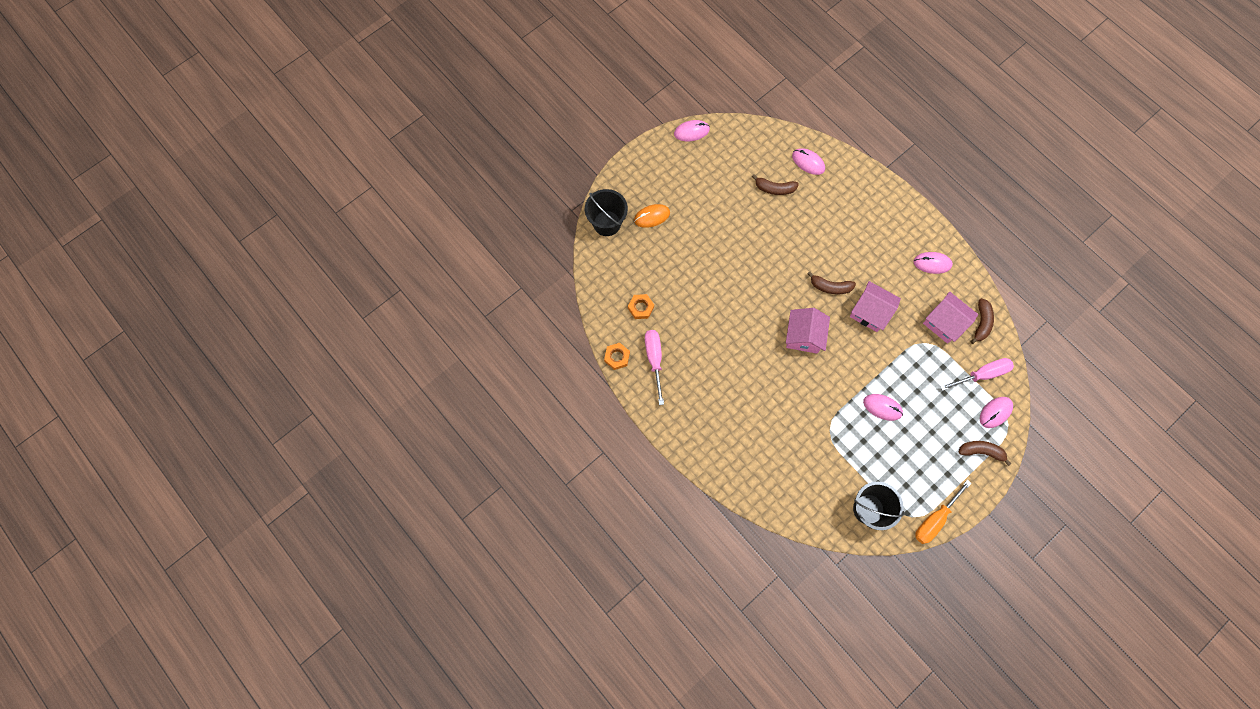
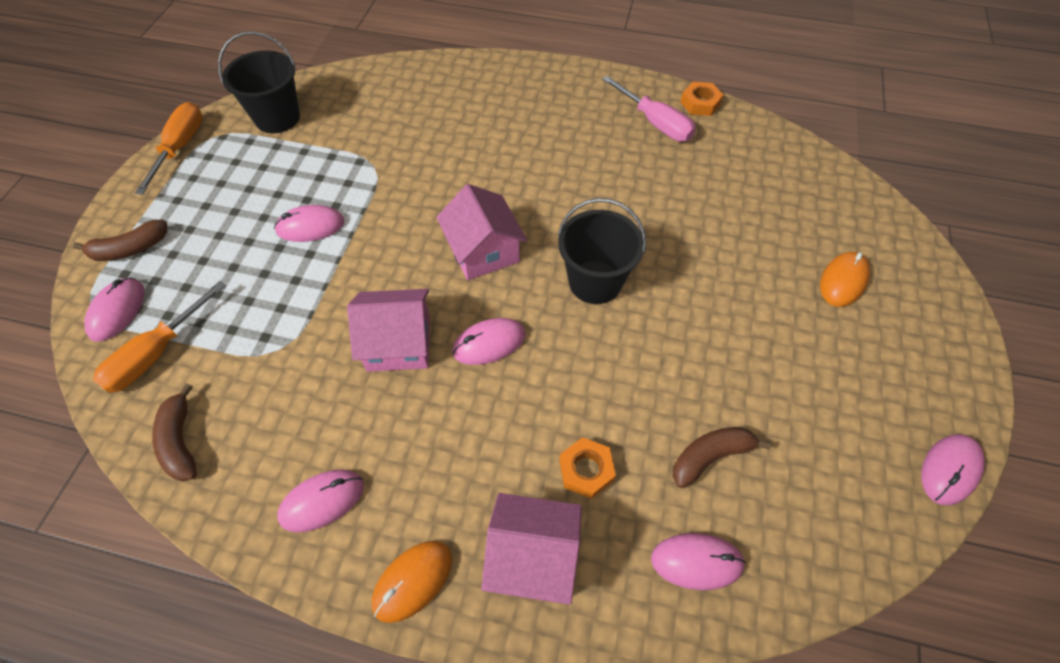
camera: 145 degrees right, 15 degrees down
(607, 223) = (887, 234): black bucket -> black bucket (595, 282)
(640, 308) = (729, 164): orange nut -> orange nut (586, 470)
(830, 287) = (489, 343): brown banana -> pink mouse
(911, 216) = (412, 581): none -> orange mouse
(944, 322) = (255, 401): pink house -> pink house (532, 556)
(982, 374) = (156, 355): pink screwdriver -> orange screwdriver

